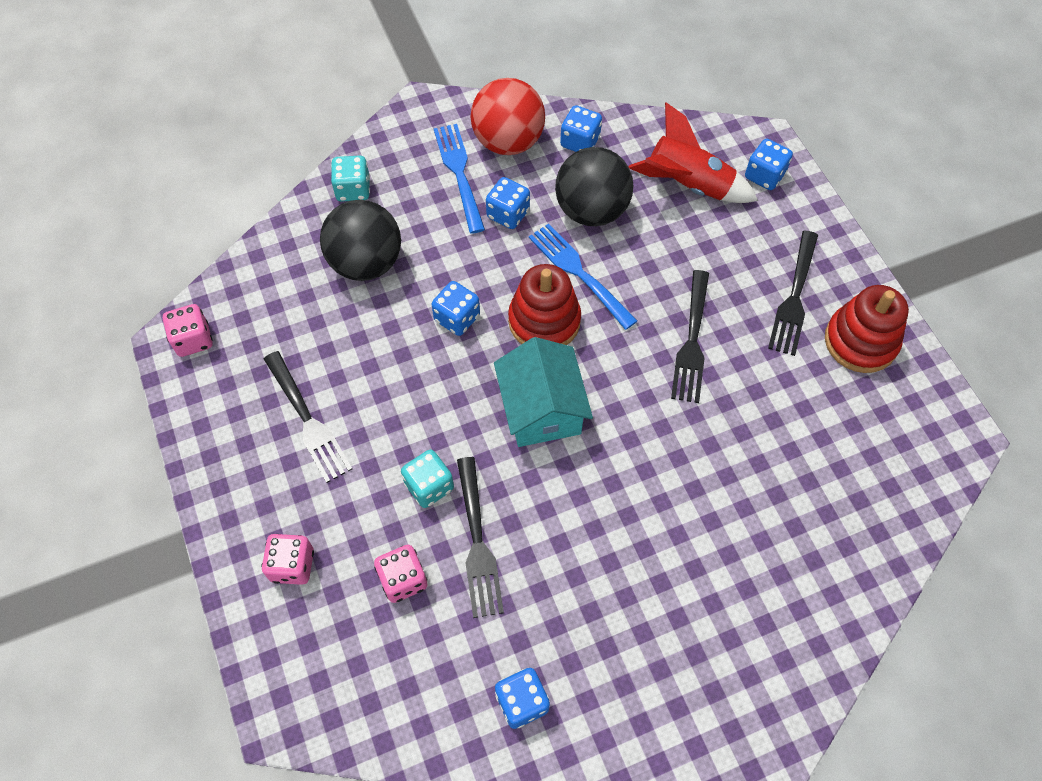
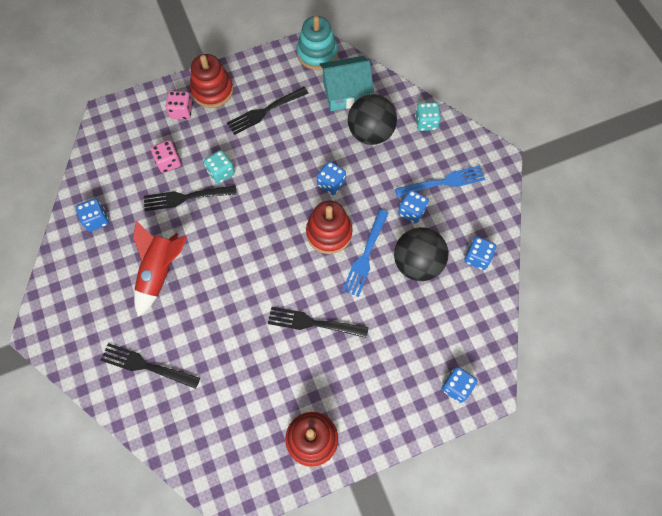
camera: 90 degrees right, 5 degrees up
(193, 340) = (317, 53): pink dice -> turquoise stacking toy
(251, 512) = (212, 90): none -> red stacking toy
(508, 142) = (473, 211): red ball -> none
(541, 409) = (267, 231): turquoise house -> turquoise house (345, 93)
(580, 273) = (365, 255): blue fork -> blue fork turned 150 degrees clockwise
(688, 185) = (443, 330): red rocket -> red rocket (160, 272)
(794, 296) = (349, 396): black fork -> black fork (147, 366)

